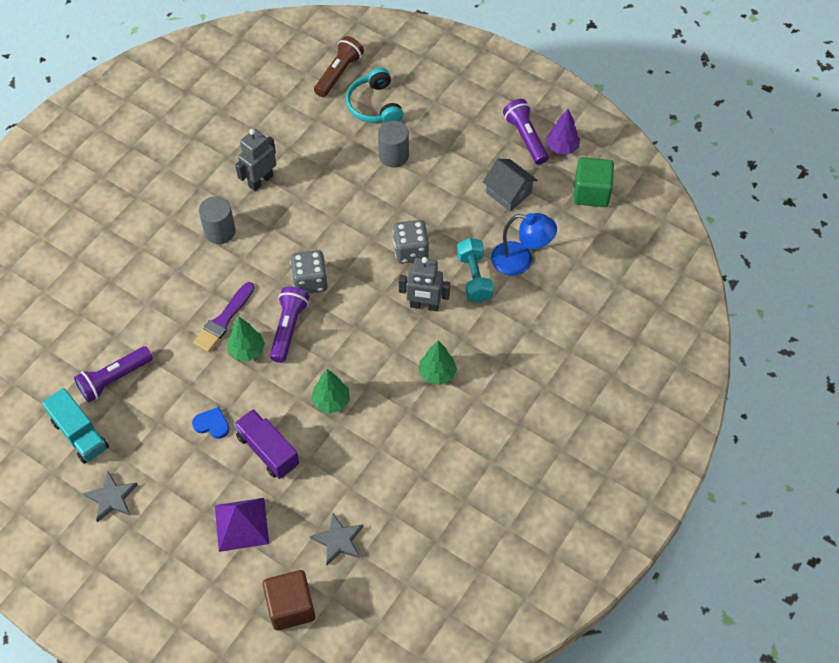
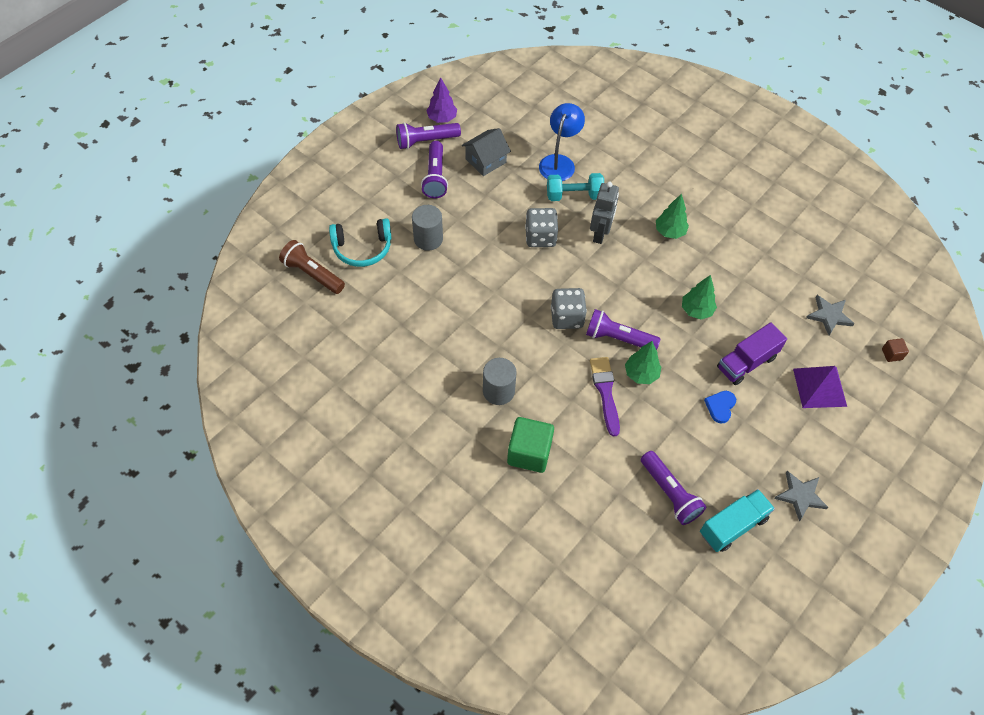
camera: 85 degrees left, 0 degrees up
(223, 320) = (605, 392): purple brush -> purple brush turned 135 degrees counterclockwise
(260, 181) = (440, 351): grey robot -> none
(291, 607) = (891, 354): brown cube -> brown cube, size x0.47
(477, 152) = (435, 177): none -> purple flashlight
(591, 193) = (494, 107): green cube -> green cube (529, 453)

